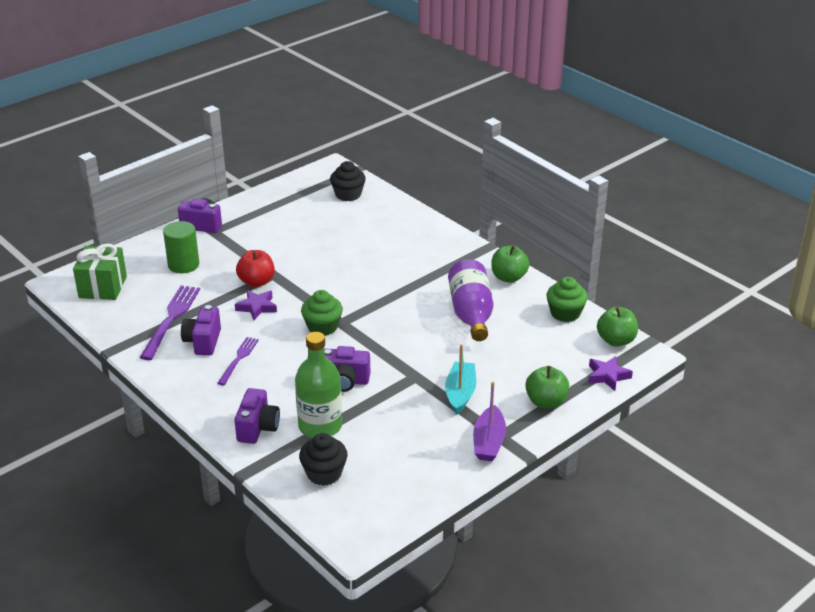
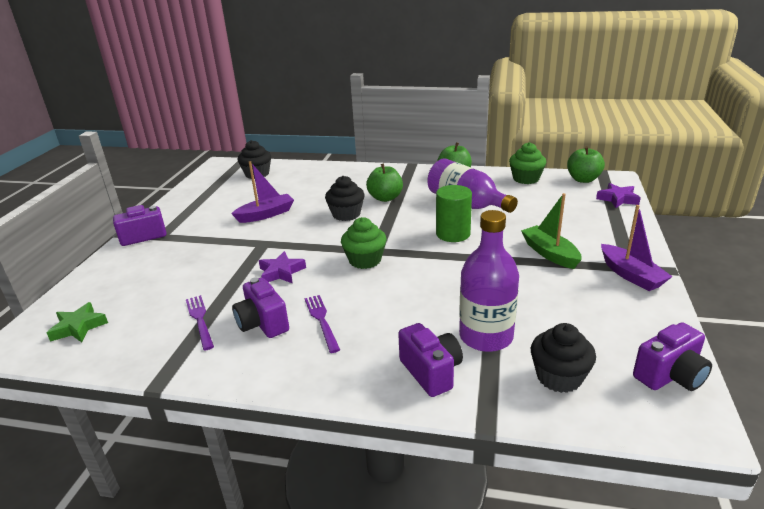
camera: 35 degrees left, 5 degrees down
(103, 287) = (79, 327): green gift -> green star
(171, 318) = (199, 319): purple fork -> purple fork, size x0.61
(183, 265) = (159, 271): green cylinder -> green cylinder (453, 234)
(256, 282) = (254, 254): red apple -> none
(305, 246) = (266, 214): none -> purple boat
(320, 426) = (486, 336): green bottle -> purple bottle
(345, 381) = (448, 290): purple camera -> purple camera (670, 376)
(363, 276) = (346, 214): none -> black cupcake
(460, 393) = (550, 254): turquoise boat -> green boat
(546, 402) = (613, 231): green apple -> green apple (385, 198)

